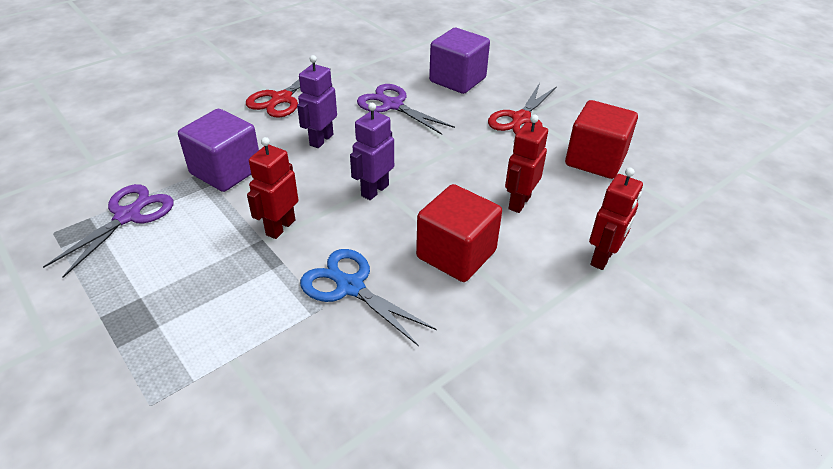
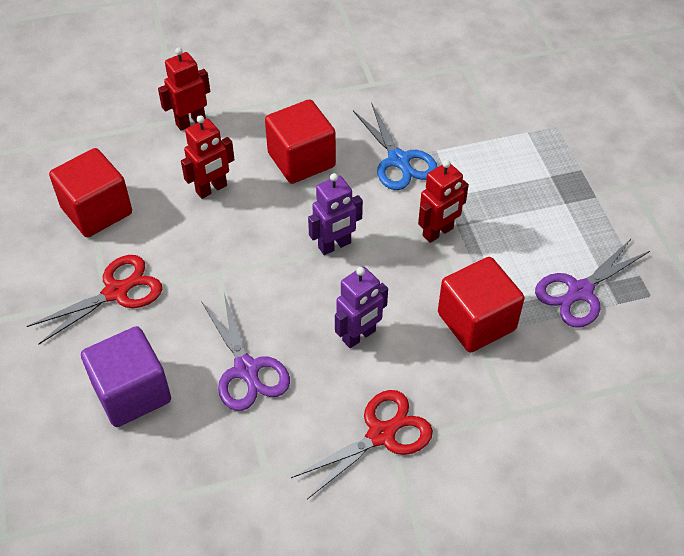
camera: 155 degrees left, 10 degrees up
(226, 171) = (476, 321): purple cube -> red cube

